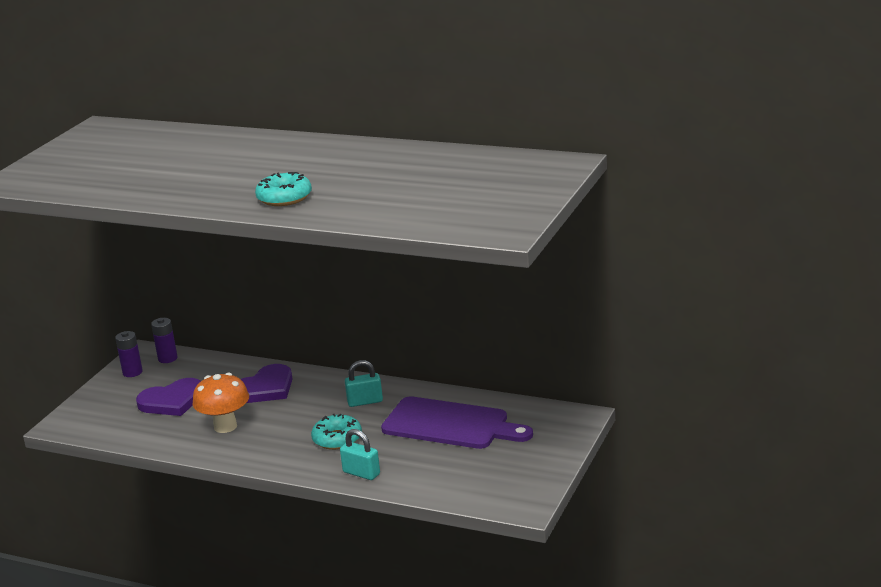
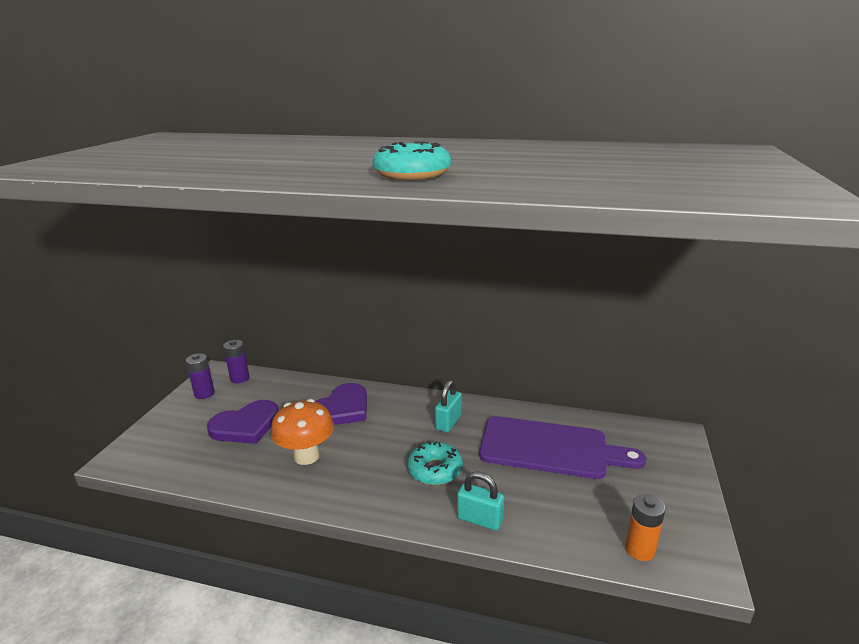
camera: 10 degrees left, 0 degrees up
(365, 401) = (448, 422): turquoise padlock -> turquoise padlock turned 45 degrees counterclockwise
(481, 494) = (639, 549): none -> orange battery

